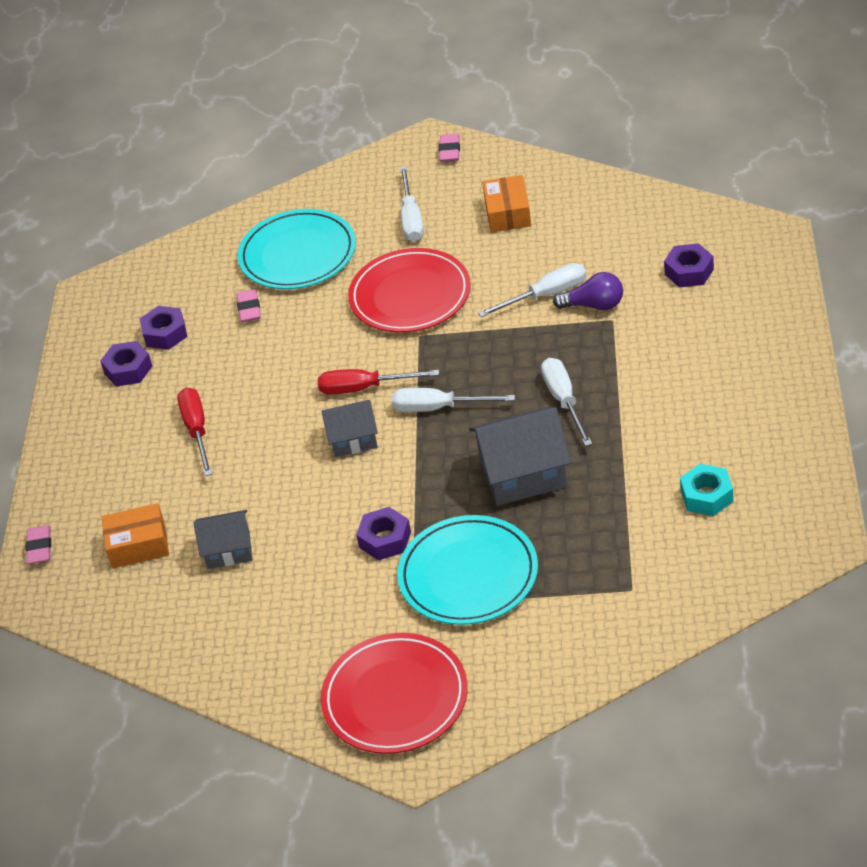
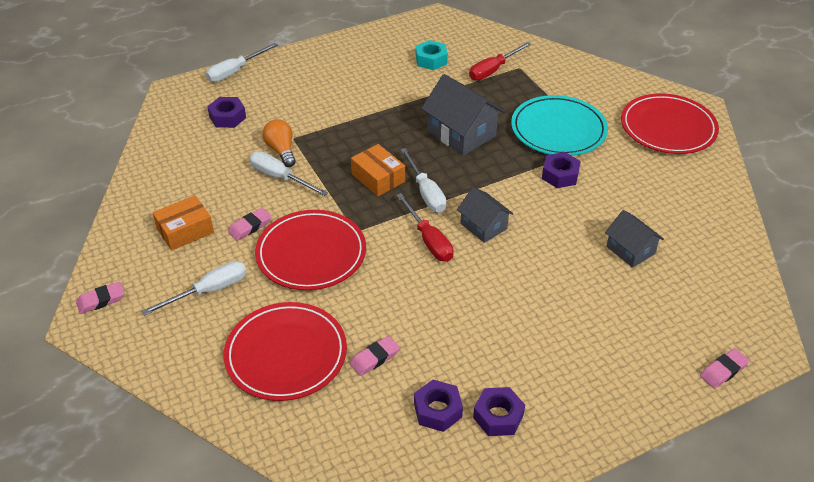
camera: 125 degrees left, 0 degrees up
(138, 545) = (668, 305): orange box -> orange box (378, 178)
(197, 430) = (535, 325): red screwdriver -> red screwdriver (493, 70)
(298, 254) = (286, 354): turquoise plate -> red plate
(481, 259) = (250, 226): none -> pink eraser
(564, 401) = (385, 136): white screwdriver -> white screwdriver (235, 71)
(594, 305) = (281, 150): purple light bulb -> orange light bulb

